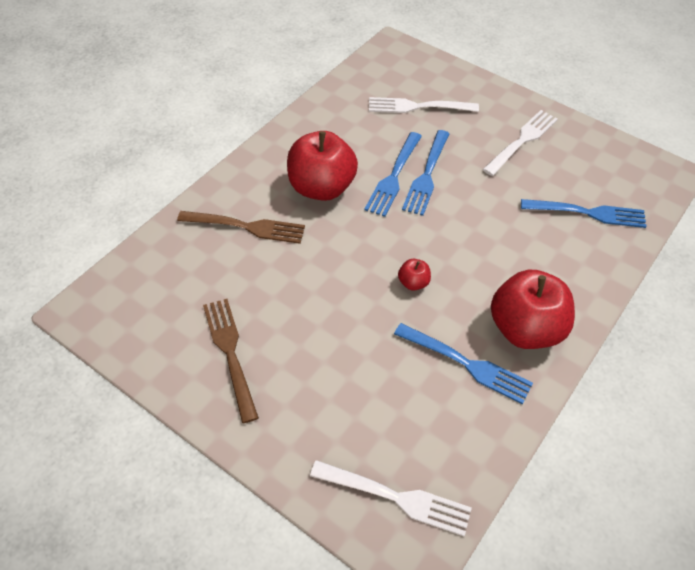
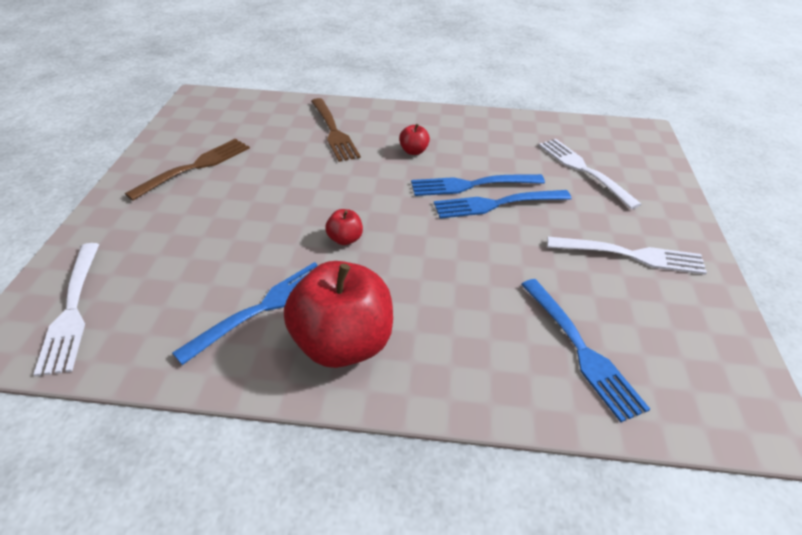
camera: 60 degrees right, 10 degrees down
(321, 188) = (413, 151): red apple -> red apple, size x0.43
(465, 364) = (262, 309): blue fork -> blue fork turned 135 degrees counterclockwise

